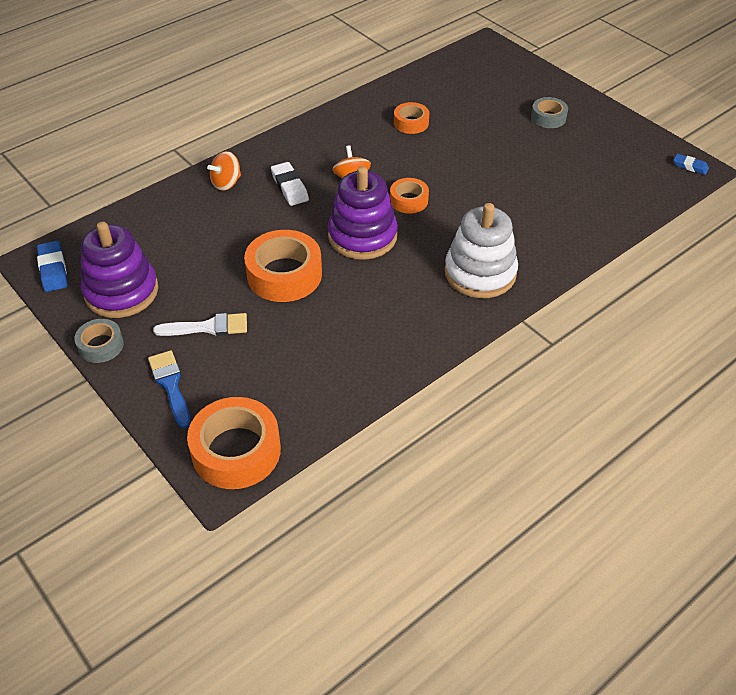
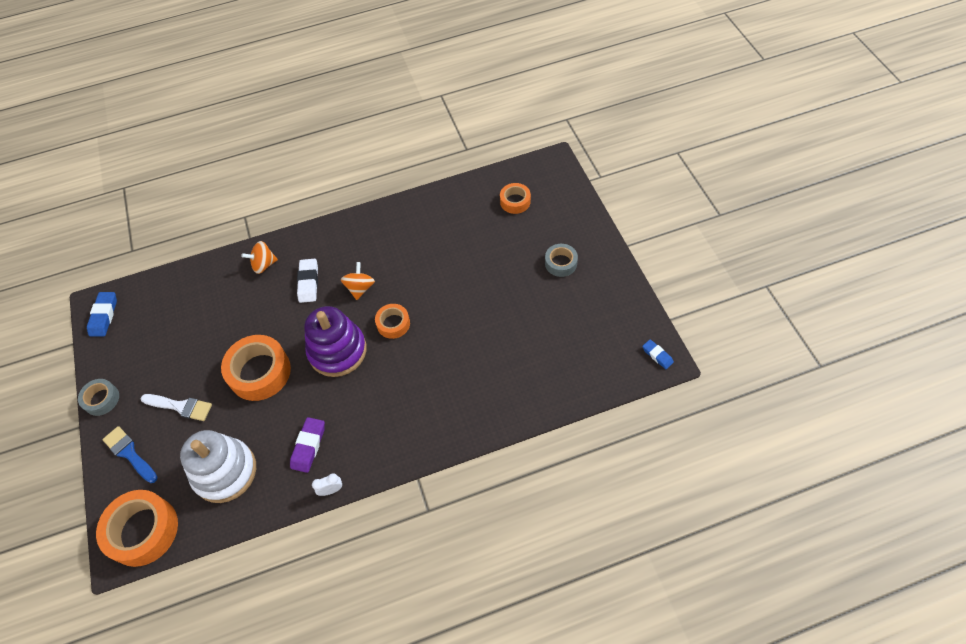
camera: 25 degrees right, 10 degrees up
(121, 292) = (139, 352): purple stacking toy -> none
(170, 385) = (129, 453): blue brush -> blue brush turned 45 degrees counterclockwise
(385, 323) = (308, 446): none -> purple eraser
(411, 123) = (440, 238): orange tape -> orange tape (515, 201)
(437, 353) = (331, 490): none -> white clock
(480, 273) = (409, 419): white stacking toy -> white stacking toy (225, 472)

